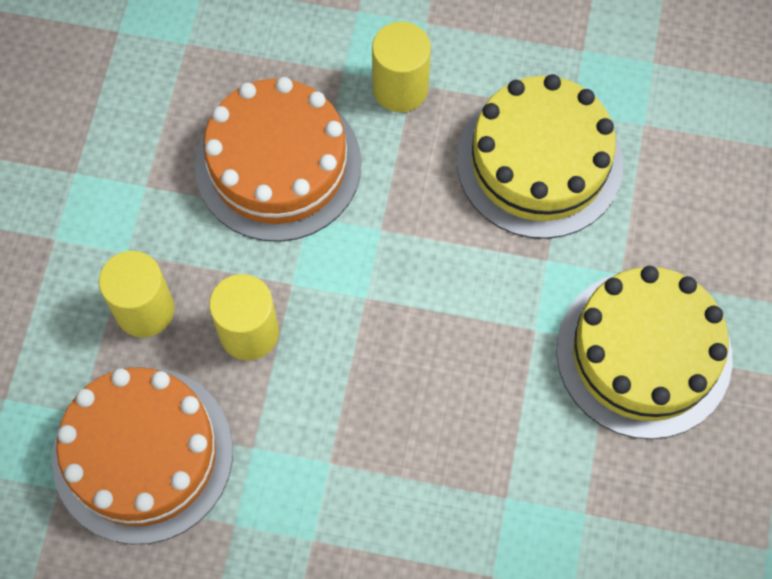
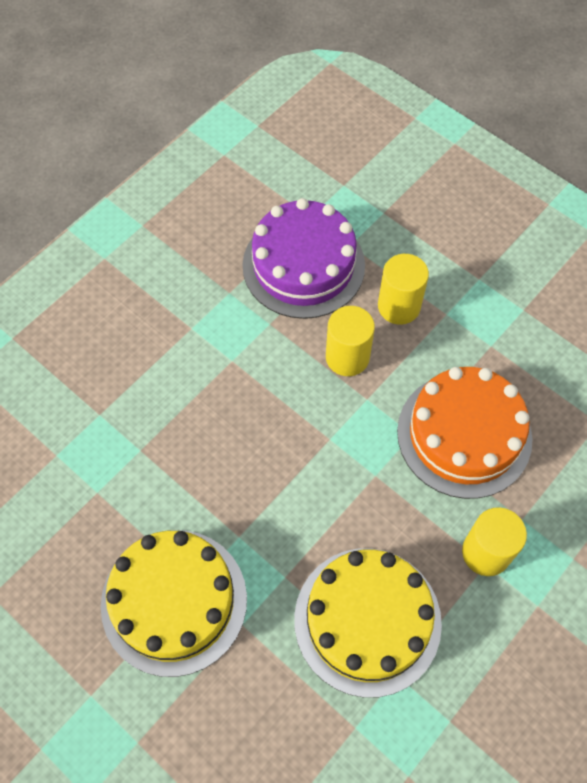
camera: 120 degrees right, 5 degrees down
(143, 454) = (303, 265): orange cake -> purple cake

